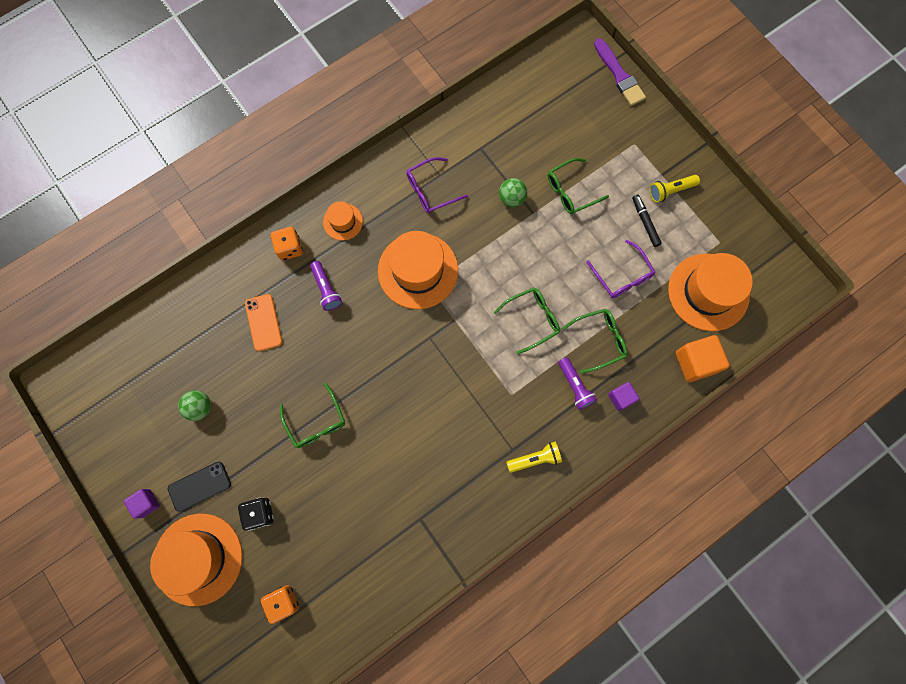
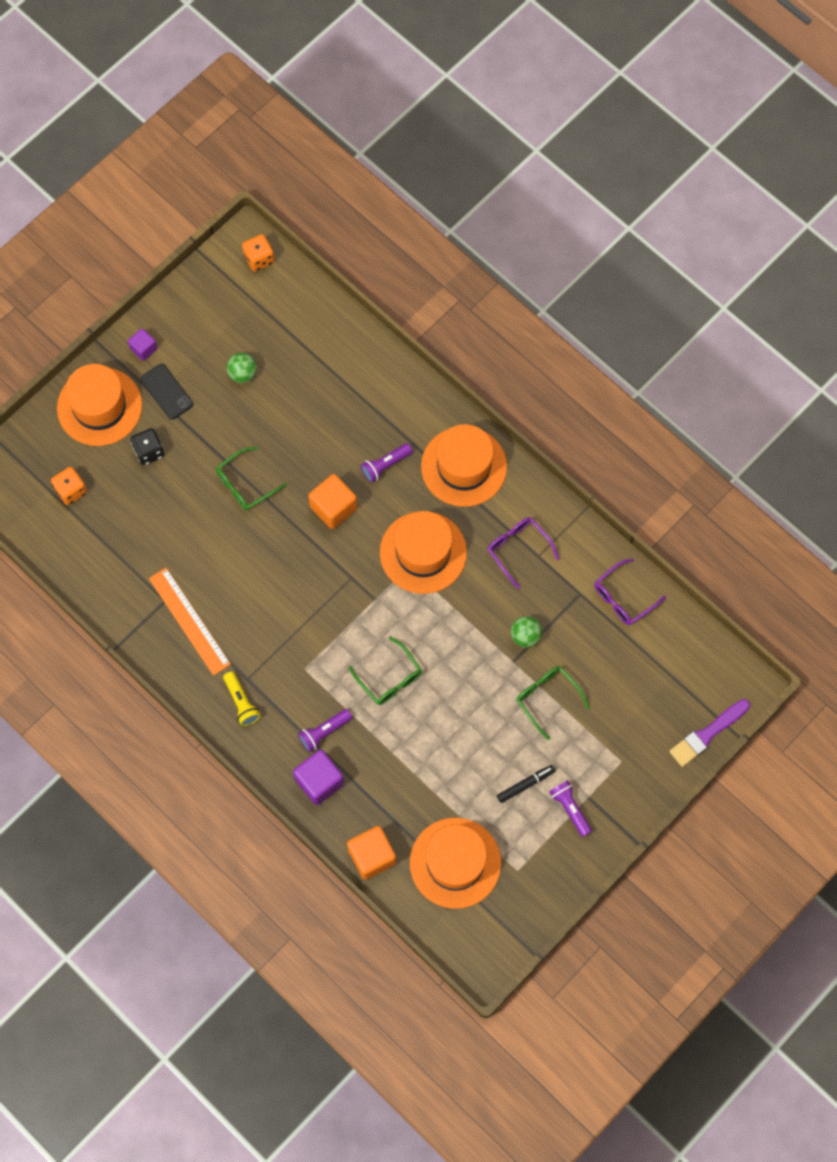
camera: 80 degrees right, 5 degrees down
(263, 322) = (339, 413): orange phone -> none
(290, 248) = (424, 420): orange dice -> orange dice (259, 259)
(343, 222) = (464, 466): orange hat -> orange hat, size x1.98
(358, 343) = (333, 507): none -> orange cube
(445, 498) = (189, 621): none -> orange ruler
(599, 340) = (379, 751): green glasses -> none
(621, 398) = (319, 781): purple cube -> purple cube, size x1.68
(622, 276) = (456, 767): purple glasses -> purple glasses (623, 598)
(670, 191) = (570, 809): yellow flashlight -> purple flashlight

